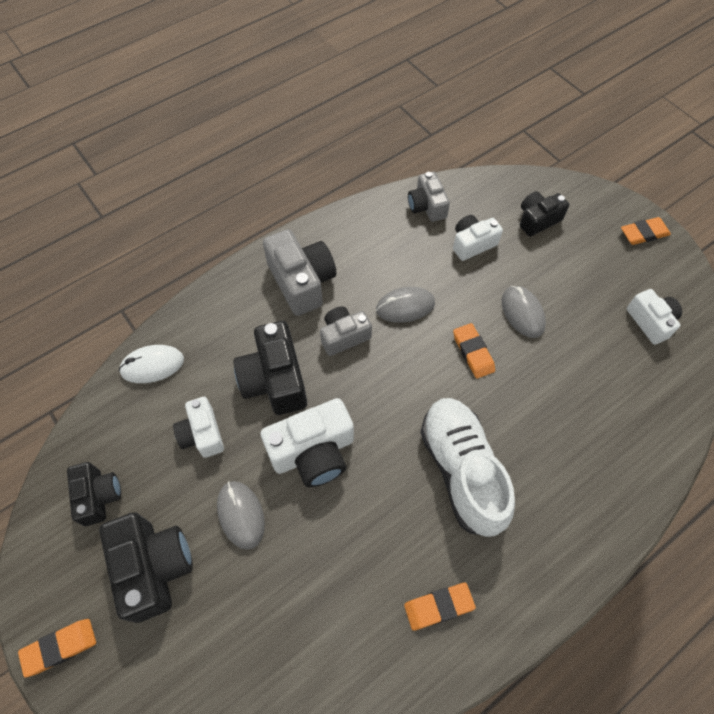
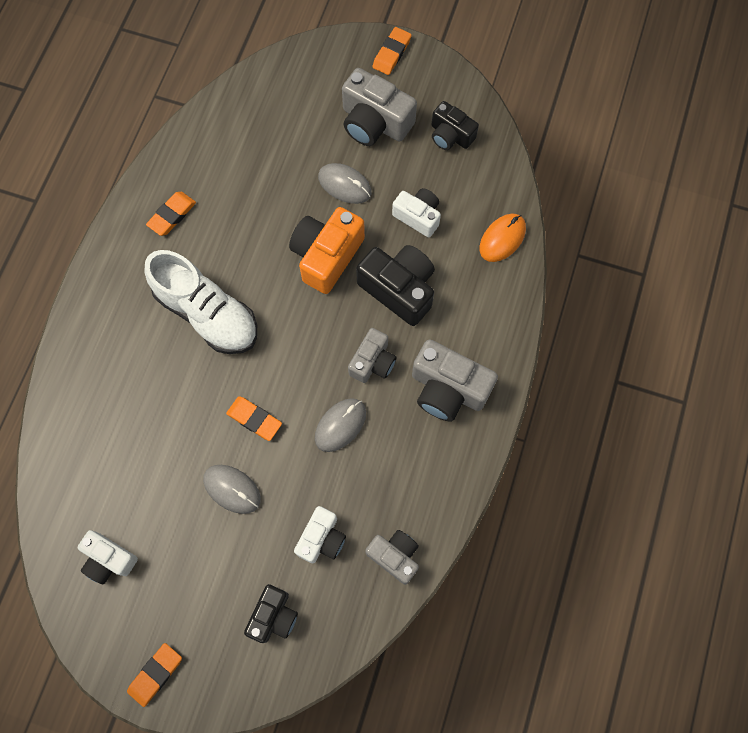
camera: 145 degrees right, 10 degrees up
(152, 365) = (502, 239): white mouse -> orange mouse
(154, 567) = (374, 122): black camera -> grey camera
(313, 452) = (326, 256): white camera -> orange camera

